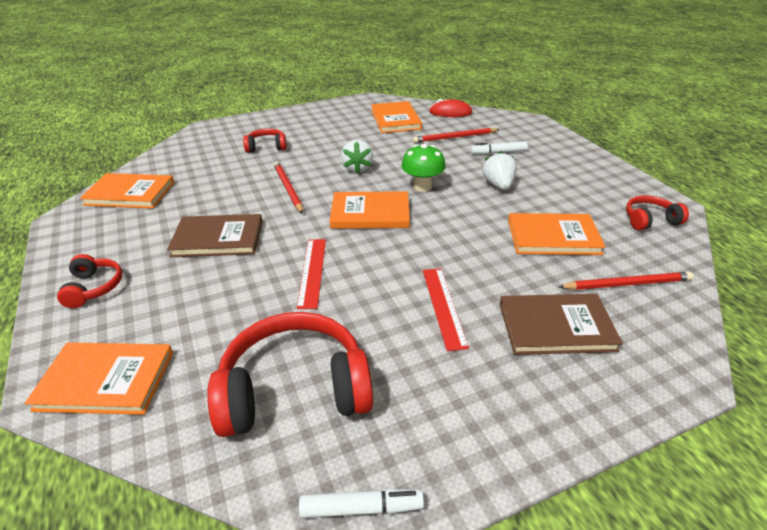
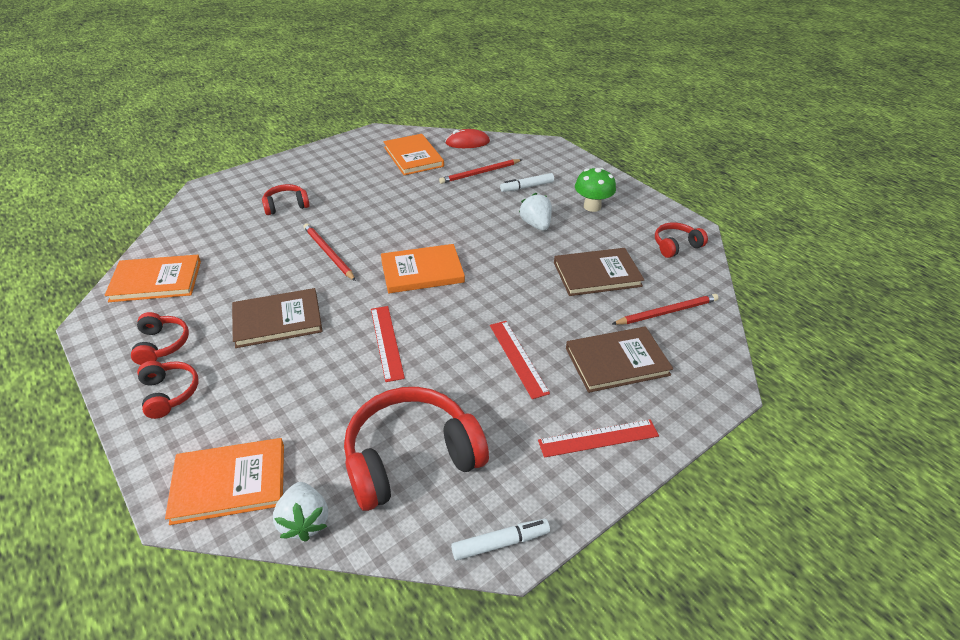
camera: 15 degrees left, 5 degrees up
(108, 245) = (162, 344): none -> red headphones
(357, 168) = (393, 221): white strawberry -> white strawberry (305, 521)
(422, 186) = (464, 235): green mushroom -> green mushroom (592, 206)
(514, 407) = (598, 438): none -> red ruler
(553, 237) = (597, 274): orange book -> brown book

